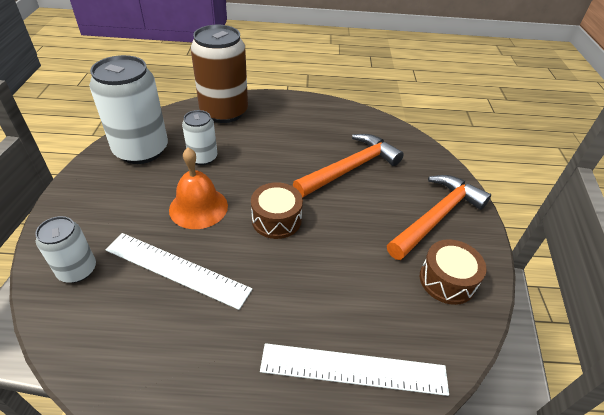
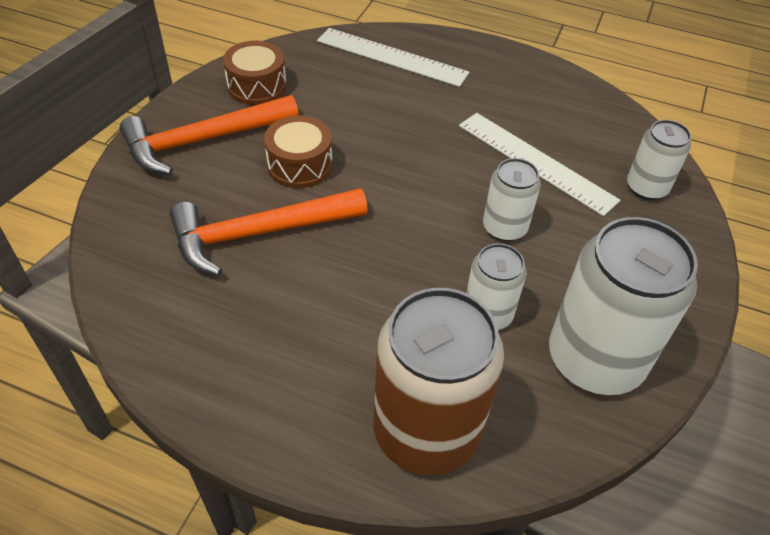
camera: 160 degrees left, 5 degrees up
(198, 207) = (504, 227): orange bell -> white can
(276, 219) = (406, 186): brown drum -> brown drum (300, 165)

